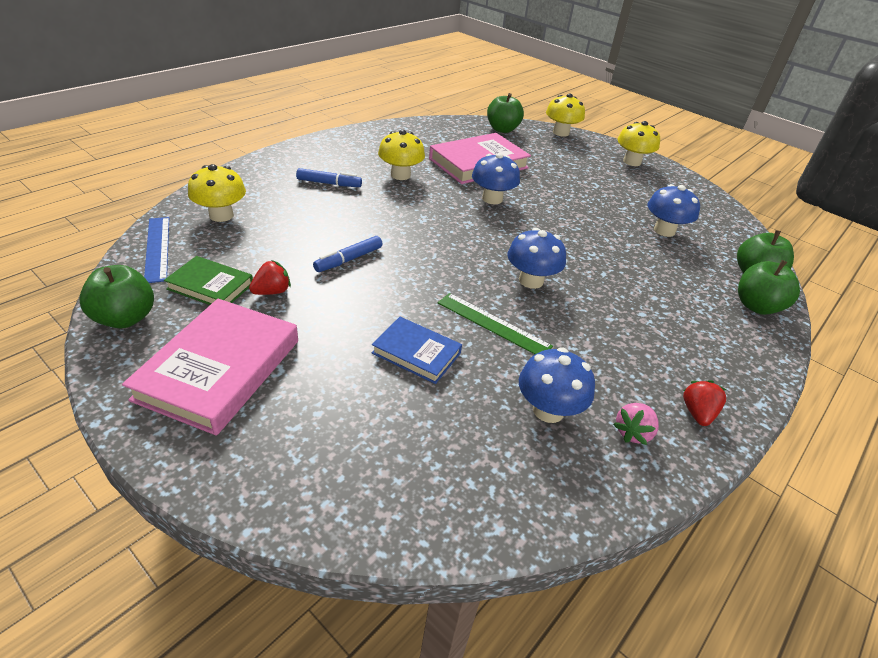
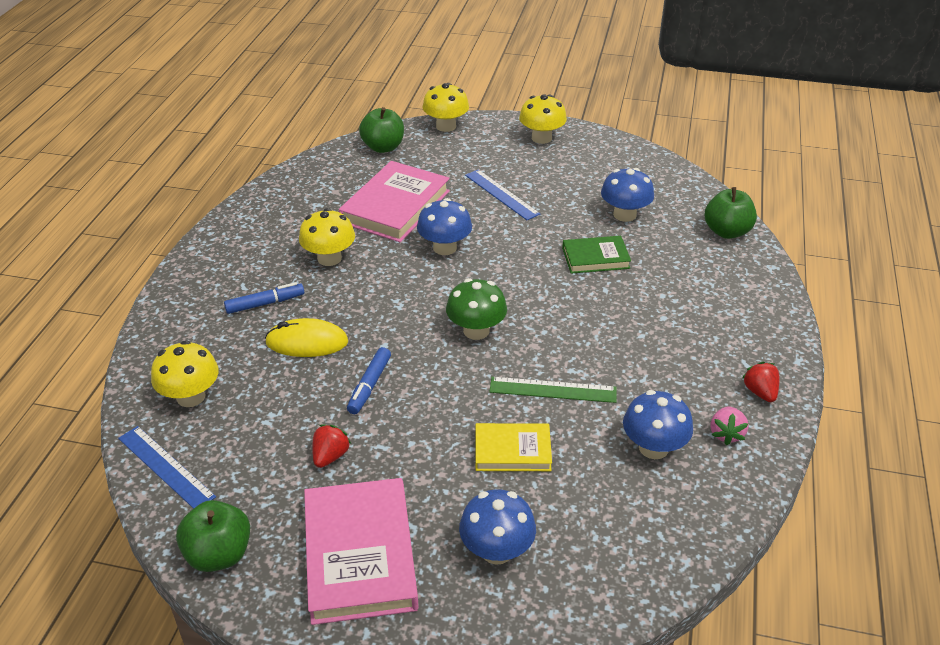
camera: 25 degrees left, 0 degrees up
(210, 286) = (265, 480): green book -> green book (595, 258)
(333, 216) = (307, 342): none -> yellow mouse
(416, 353) = (512, 451): blue book -> yellow book
(466, 258) = (476, 330): none -> green mushroom
(531, 280) = (550, 328): blue mushroom -> blue mushroom (497, 550)
(568, 183) = (501, 194): none -> blue ruler
(756, 306) = (745, 265): green apple -> none

